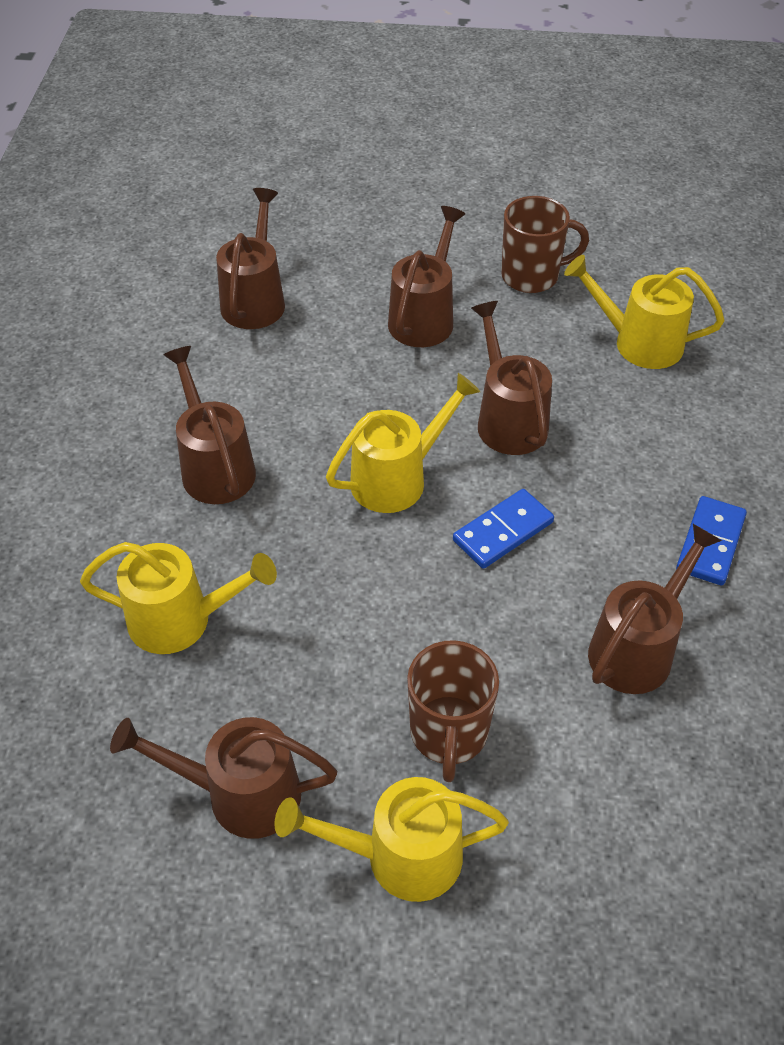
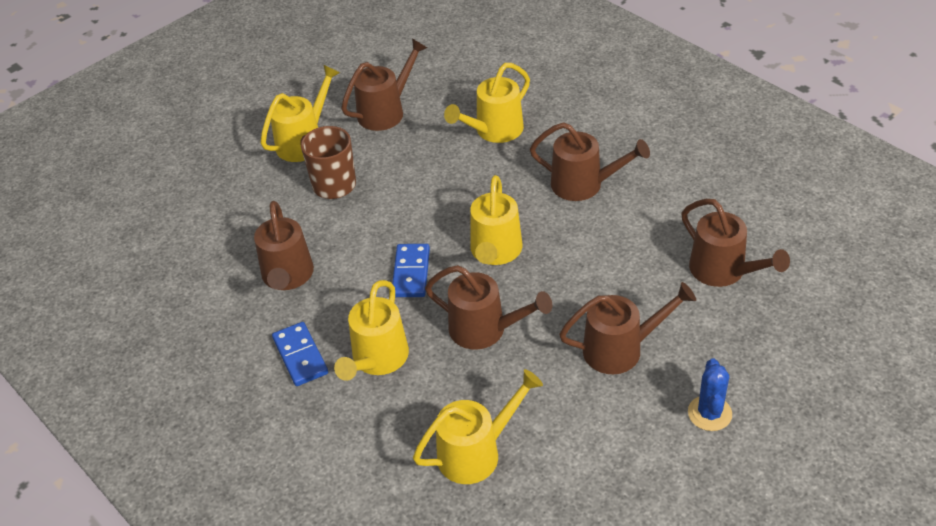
camera: 135 degrees right, 5 degrees down
(424, 317) = (621, 349): brown watering can -> brown watering can turned 75 degrees counterclockwise
(435, 237) = (709, 413): none -> blue cactus
(532, 276) = (606, 442): brown mug -> none
(638, 476) = (377, 360): none -> yellow watering can

